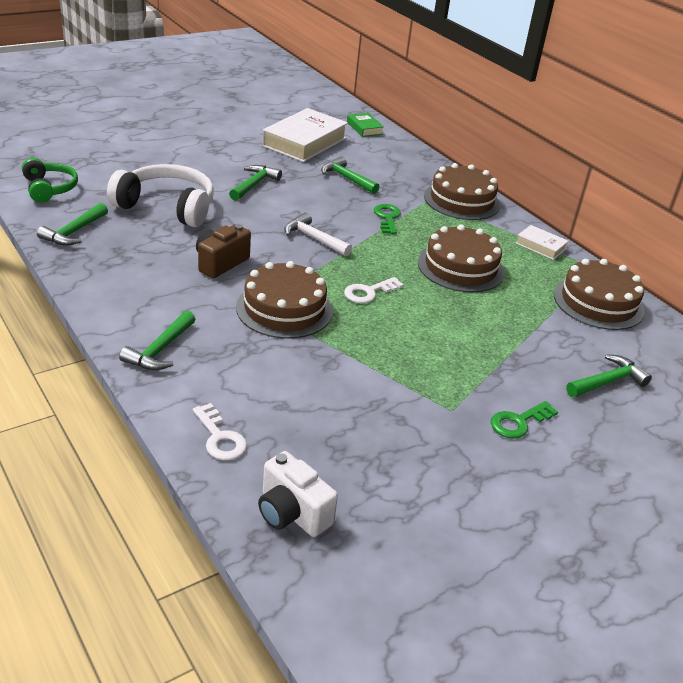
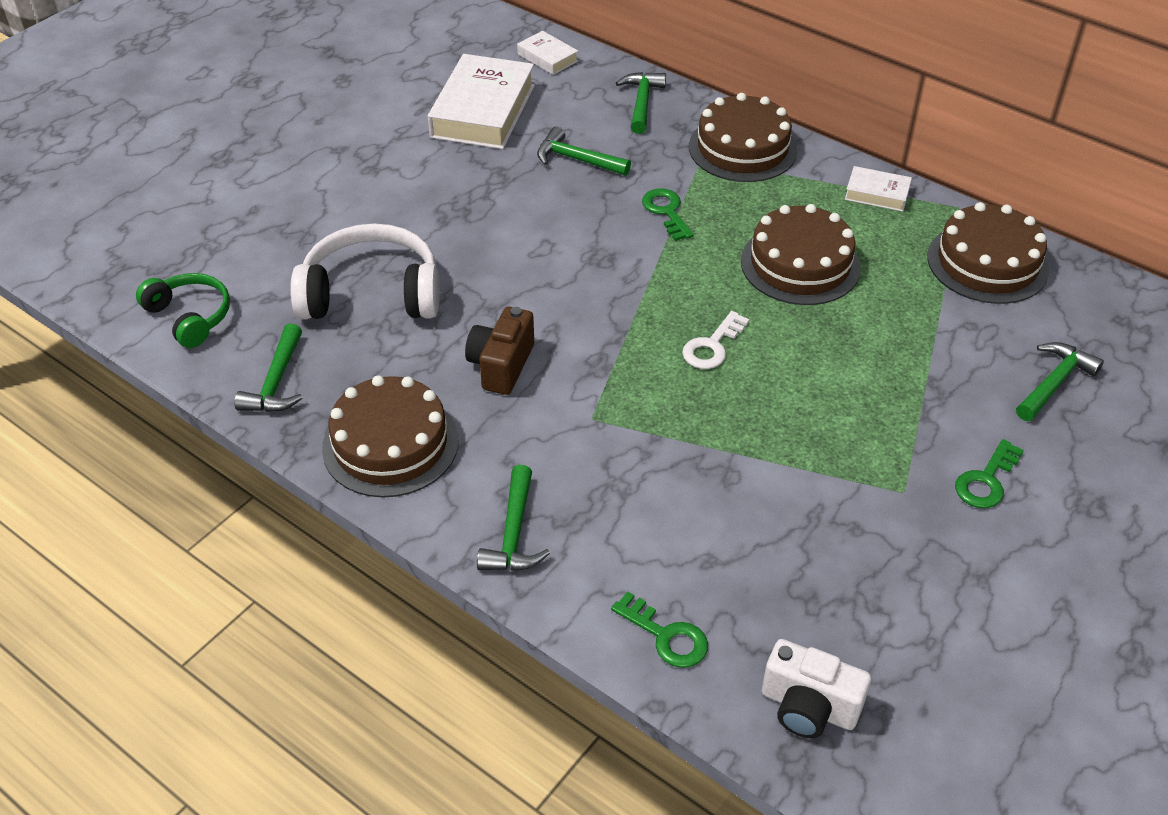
camera: 15 degrees left, 10 degrees up
(220, 438) = (666, 636): white key -> green key
(254, 184) = (462, 212): green hammer -> green hammer (642, 102)
(284, 309) = (625, 411): brown cake -> brown cake (390, 444)
(313, 238) = (594, 280): white hammer -> none
(364, 128) = (547, 58): green book -> white book

